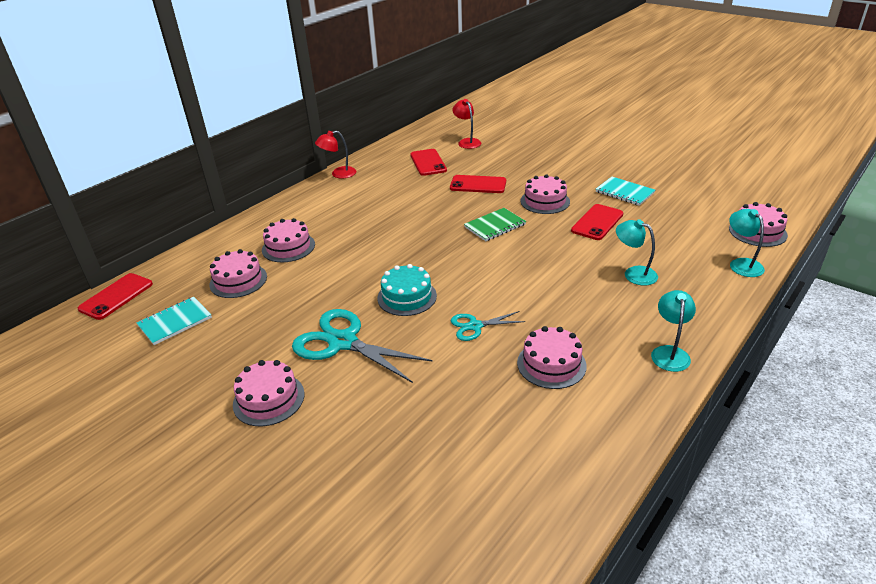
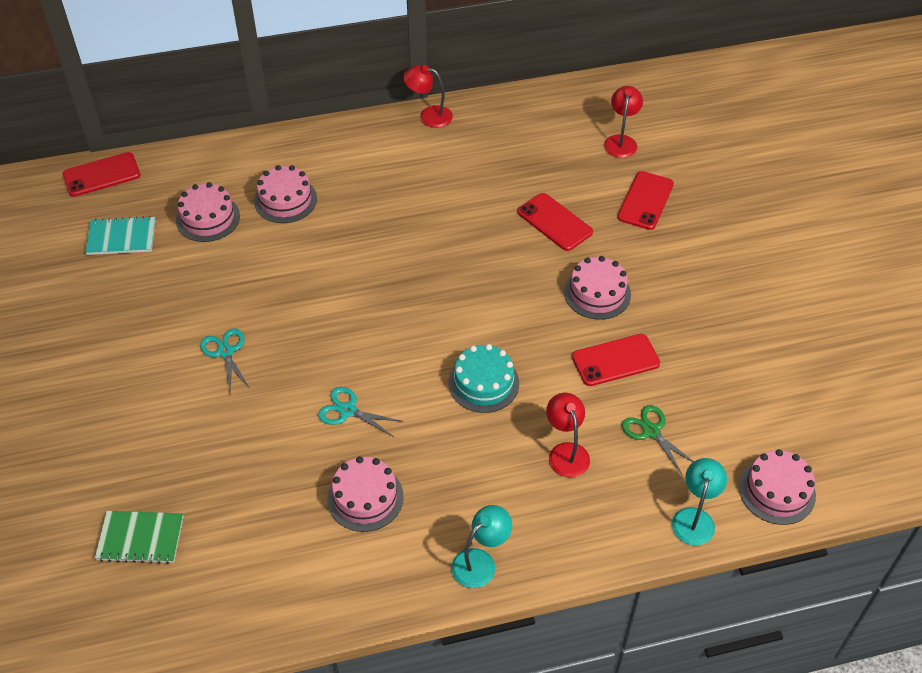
camera: 35 degrees right, 15 degrees up
(269, 399) = (121, 373): pink cake -> none
(343, 342) = (225, 351): turquoise scissors -> turquoise scissors, size x0.53
(407, 297) = (326, 335): turquoise cake -> turquoise cake (483, 383)
(428, 162) = (539, 152): red phone -> red phone (645, 201)
(495, 226) = (504, 296): green notebook -> green notebook (140, 538)
(624, 192) = (703, 336): turquoise notebook -> none
(634, 273) = (566, 452): turquoise lamp -> red lamp
(662, 241) = (651, 431): none -> green scissors

